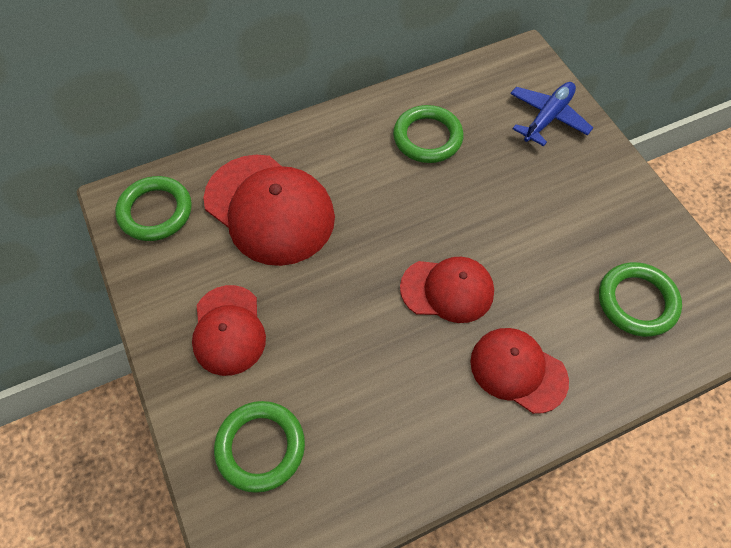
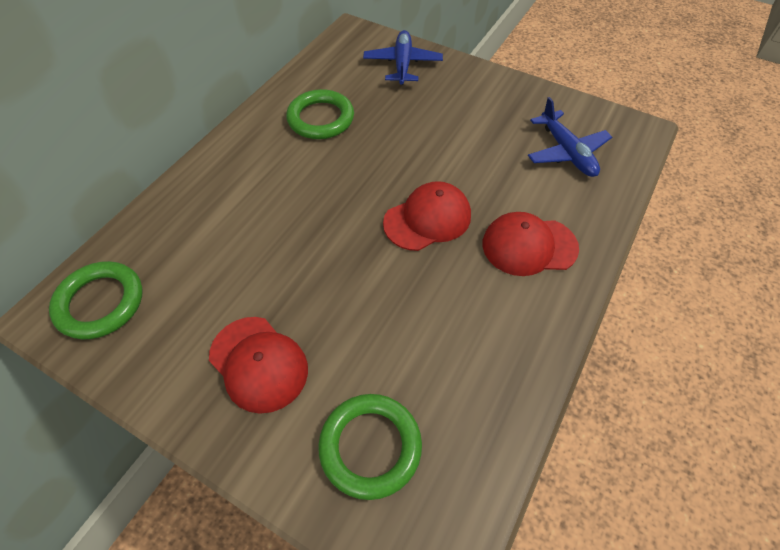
camera: 35 degrees left, 5 degrees down
(269, 209) = (221, 240): red cap -> none
(637, 302) = (566, 152): green ring -> blue plane

